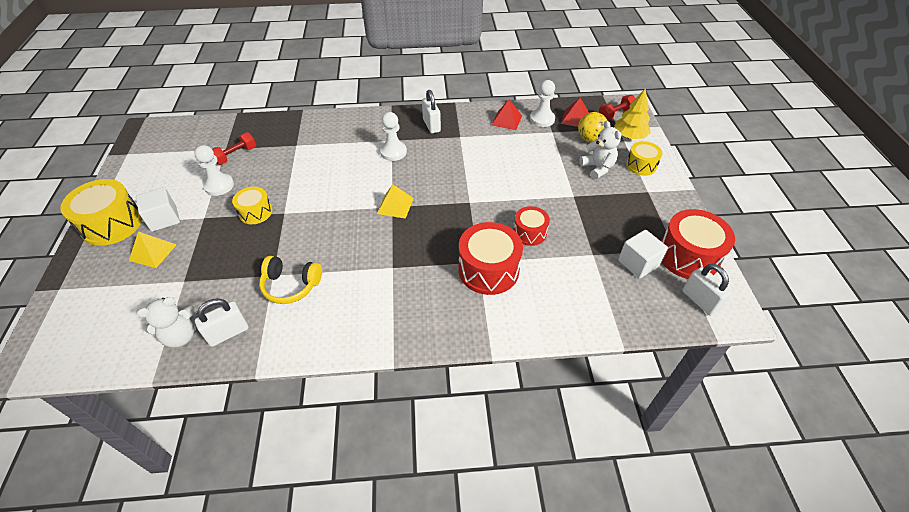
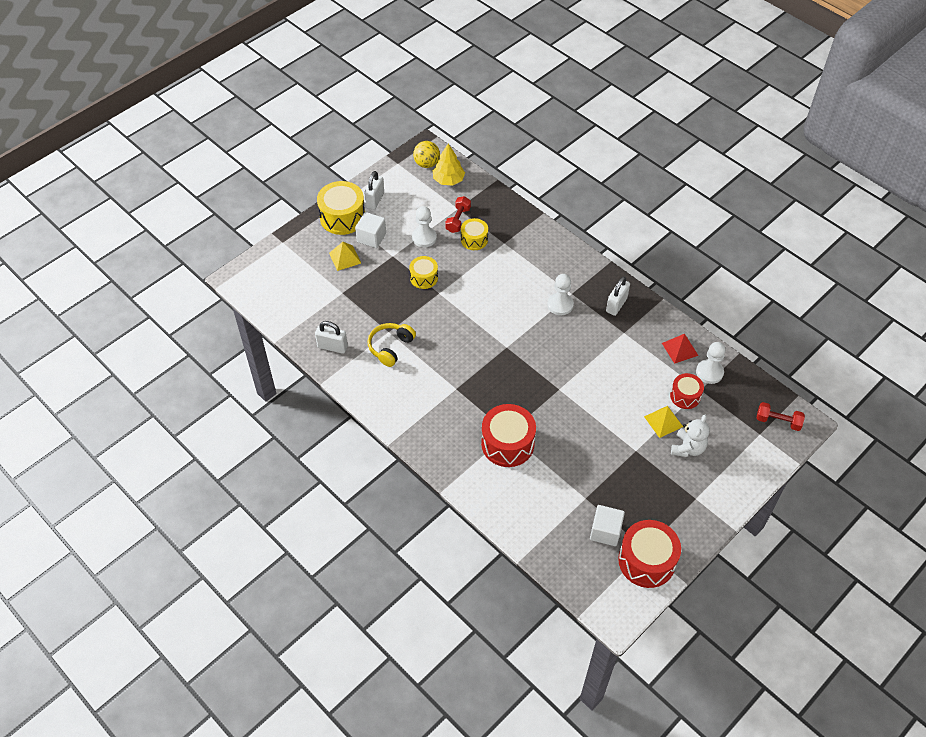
camera: 50 degrees right, 5 degrees up
(181, 335) = (310, 327): white teddy bear -> none
(236, 155) = (458, 220): red dumbbell -> red dumbbell turned 75 degrees counterclockwise
(291, 285) = (390, 347): yellow headphones -> yellow headphones turned 60 degrees clockwise
(395, 205) = (509, 348): yellow pyramid -> yellow pyramid (663, 421)
(529, 233) = (567, 446): red drum -> red drum (685, 396)
(575, 118) = (737, 395): red pyramid -> none
(590, 139) = (720, 422): yellow ball -> yellow ball (427, 164)
(629, 136) = (757, 448): yellow tree -> yellow tree (448, 180)
(641, 165) = (725, 477): yellow drum -> yellow drum (474, 240)
(699, 300) = (606, 589): white padlock -> white padlock (375, 200)

